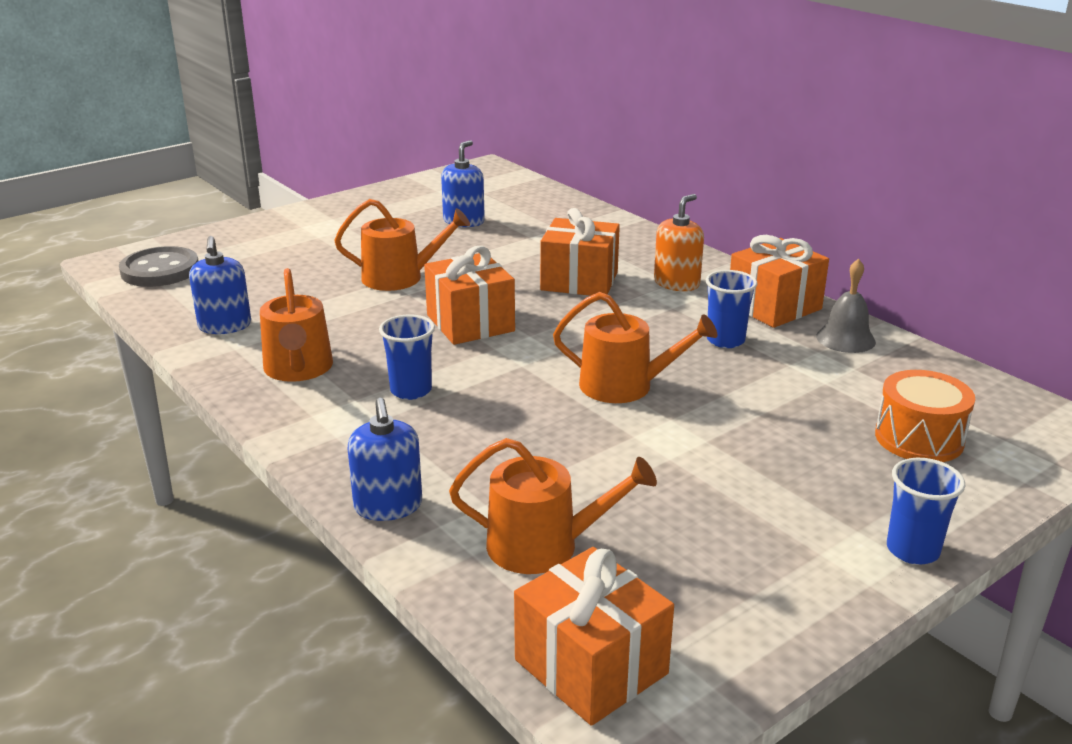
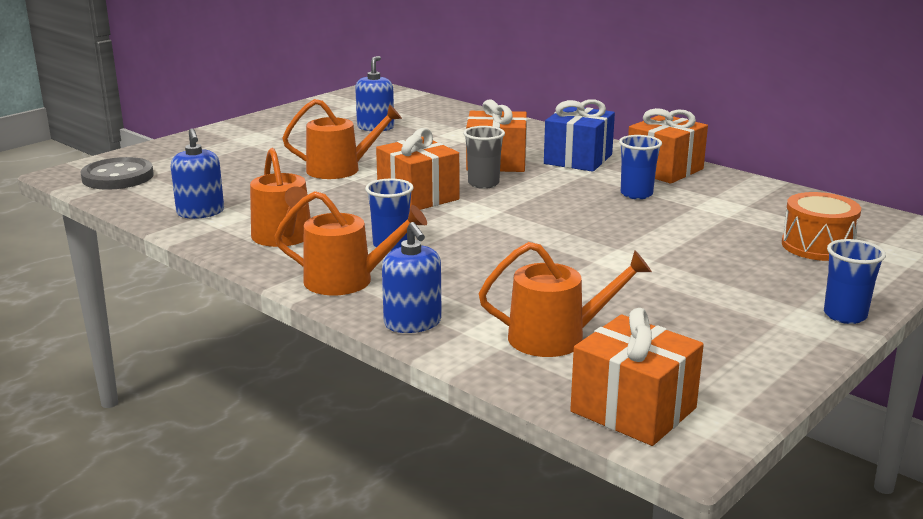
camera: 10 degrees left, 5 degrees down
(552, 310) = (483, 184): none -> grey cup
(625, 386) = (570, 229): orange watering can -> orange watering can (347, 280)
(676, 283) = (578, 159): orange soap dispenser -> blue gift
(845, 339) = (731, 187): grey bell -> none

